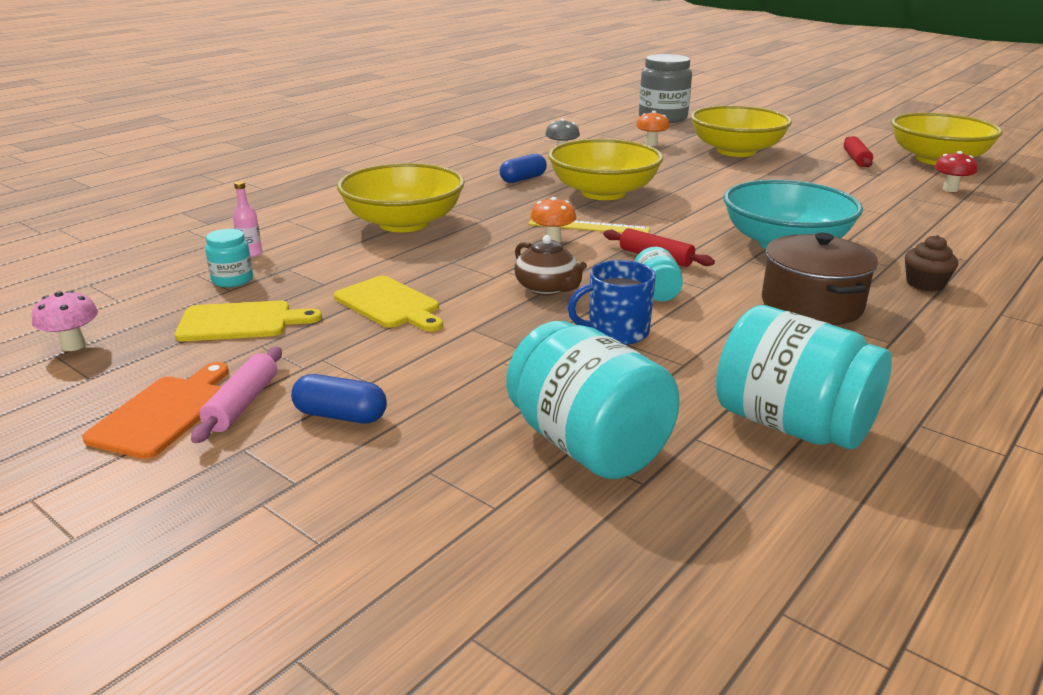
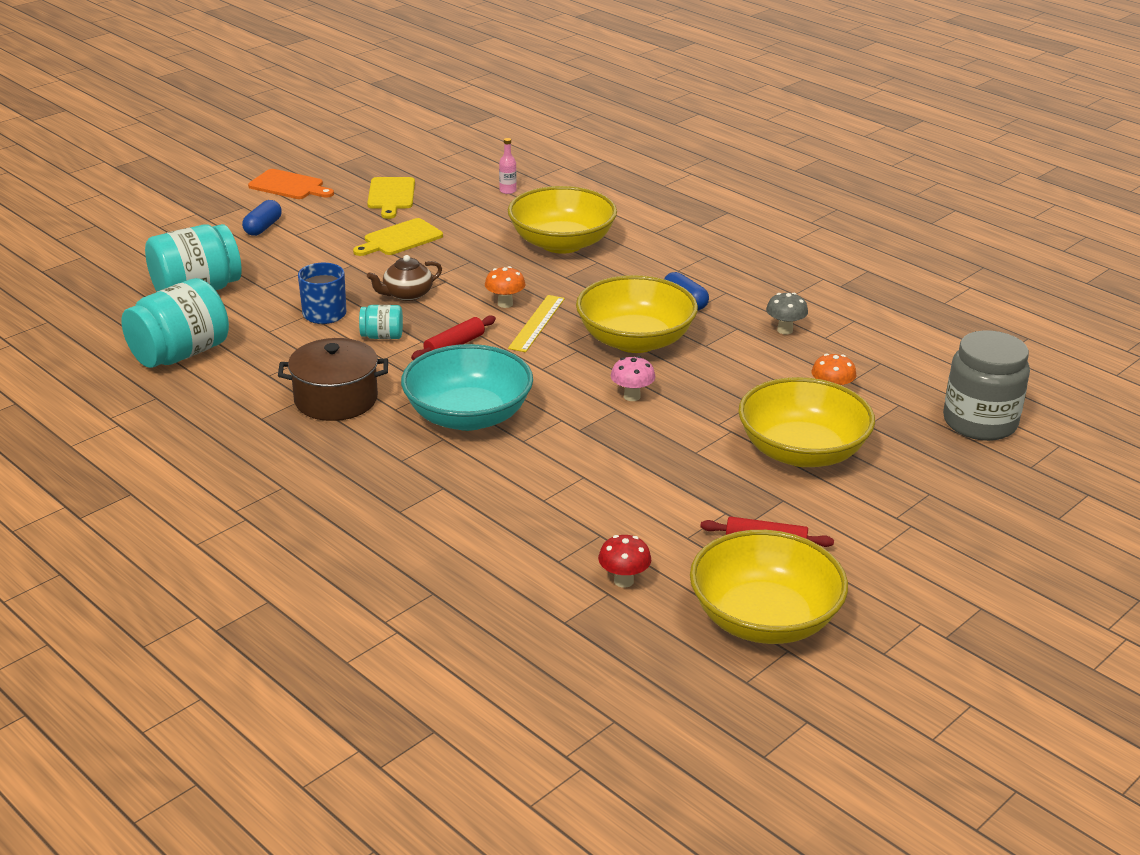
camera: 95 degrees right, 5 degrees up
(73, 345) = (377, 156): pink mushroom -> pink mushroom (632, 396)
(232, 280) = (459, 188): turquoise jar -> none
(242, 404) = (288, 203): pink rolling pin -> none
(925, 284) = (353, 467): brown cupcake -> none

